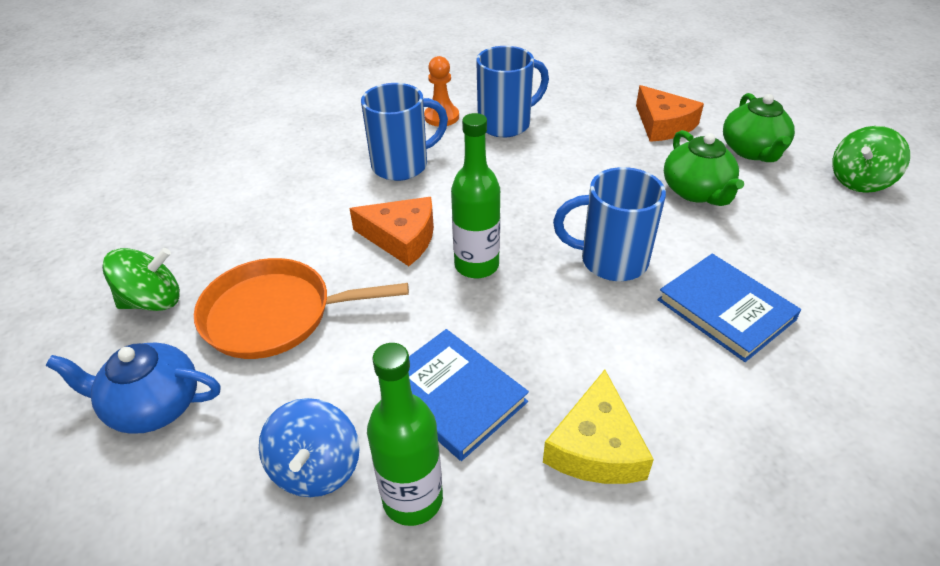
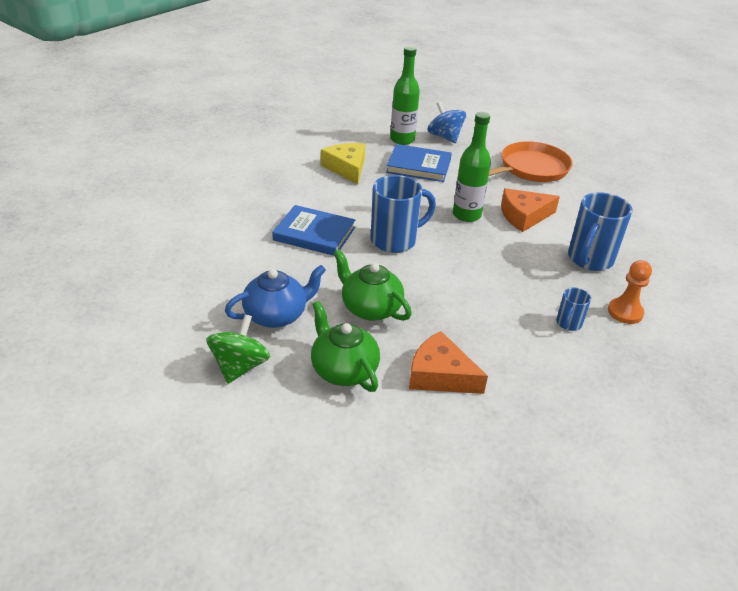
camera: 145 degrees right, 5 degrees down
(153, 301) = (590, 158): green spinning top -> none
(153, 406) = (527, 134): blue teapot -> blue teapot (276, 315)
(506, 124) = (568, 324): blue mug -> blue mug, size x0.50

